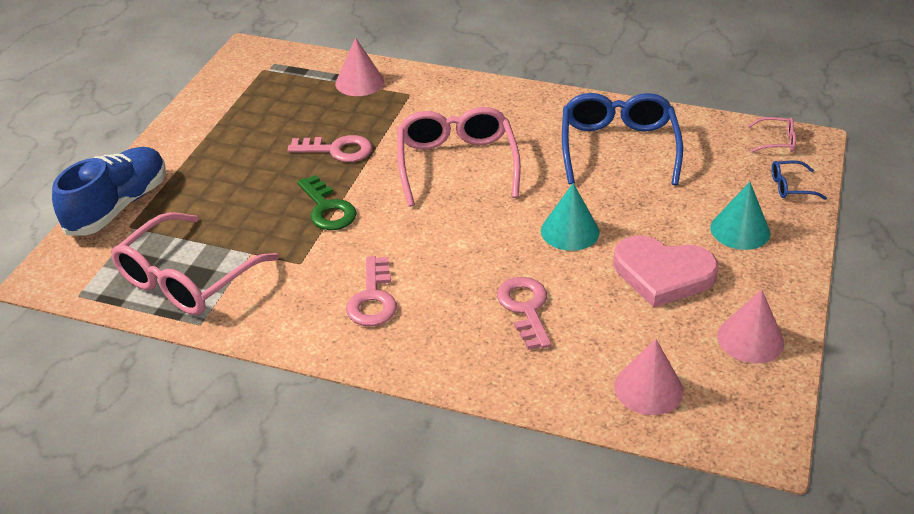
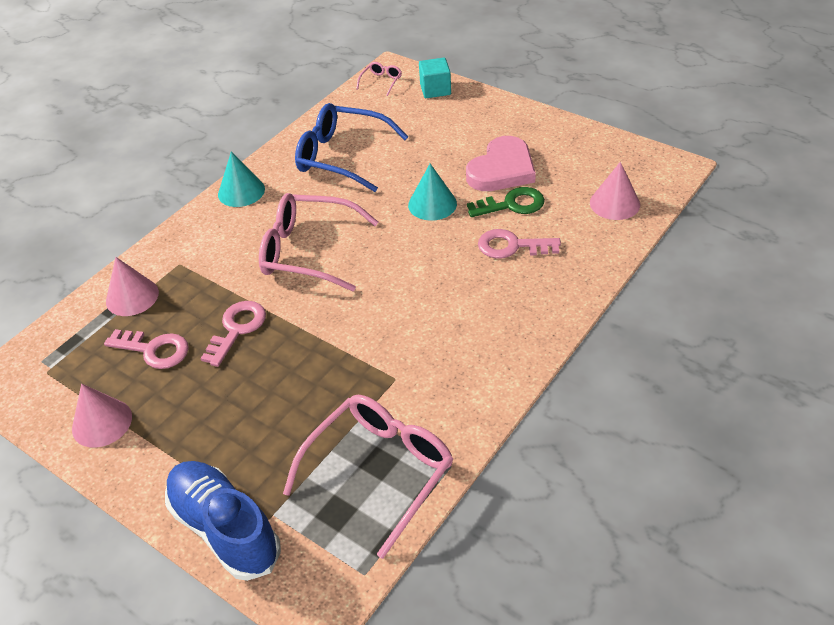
camera: 70 degrees left, 5 degrees up
(187, 279) = (380, 471): pink glasses -> pink glasses turned 105 degrees counterclockwise
(327, 209) = (325, 348): green key -> green key (512, 204)
(373, 299) = (465, 334): pink key -> pink key (154, 350)
(740, 230) = (471, 123): turquoise cone -> turquoise cone (241, 191)
(750, 339) = (582, 147): pink cone -> pink cone (102, 422)
(790, 186) = (435, 89): blue glasses -> turquoise cube

